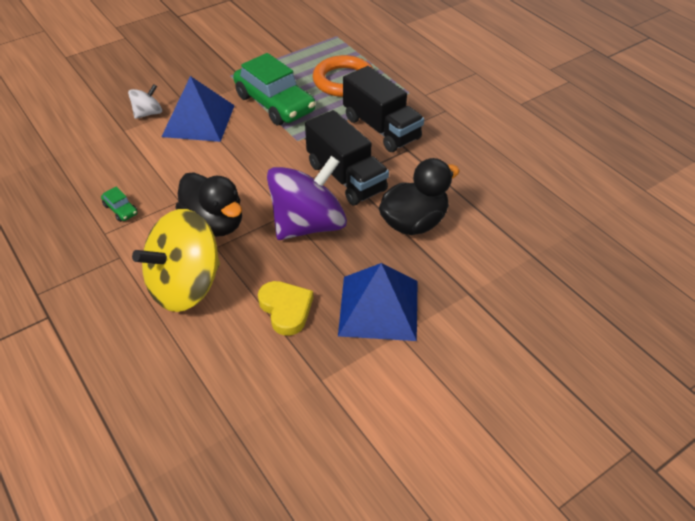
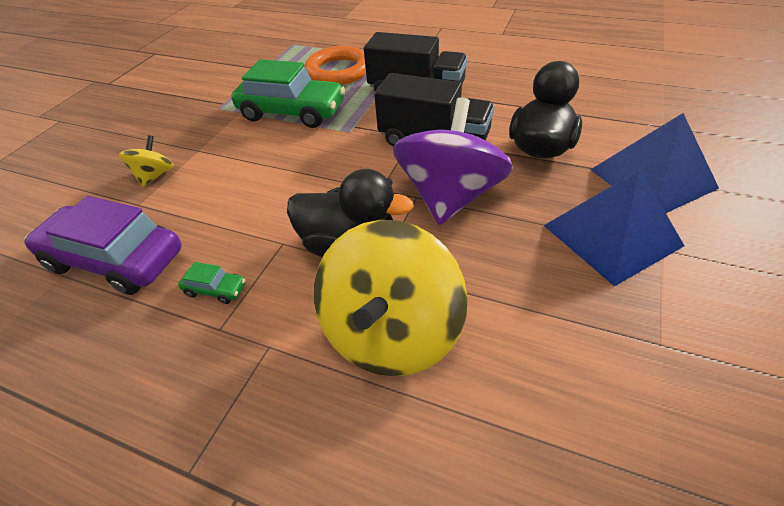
camera: 30 degrees left, 0 degrees up
(85, 162) = (115, 260): none -> purple car
(148, 113) = (155, 176): white spinning top -> yellow spinning top
(198, 120) = (224, 158): blue pyramid -> blue pyramid (652, 178)
(286, 309) = (530, 290): yellow heart -> none

